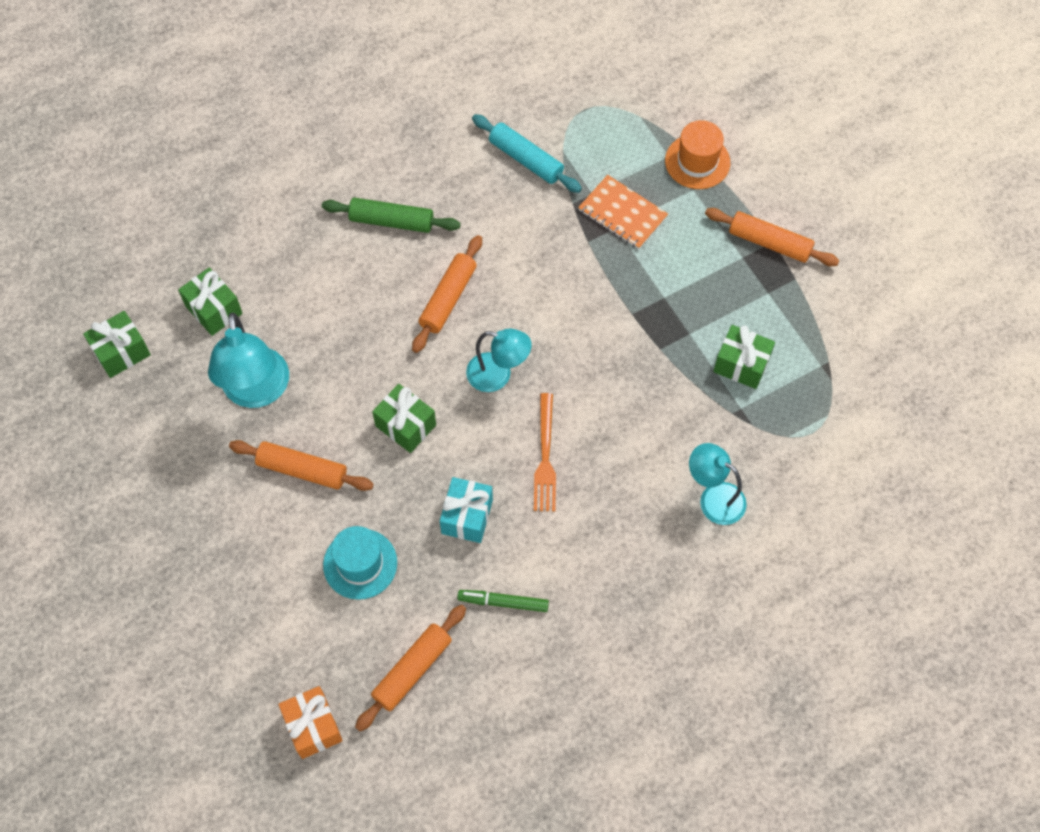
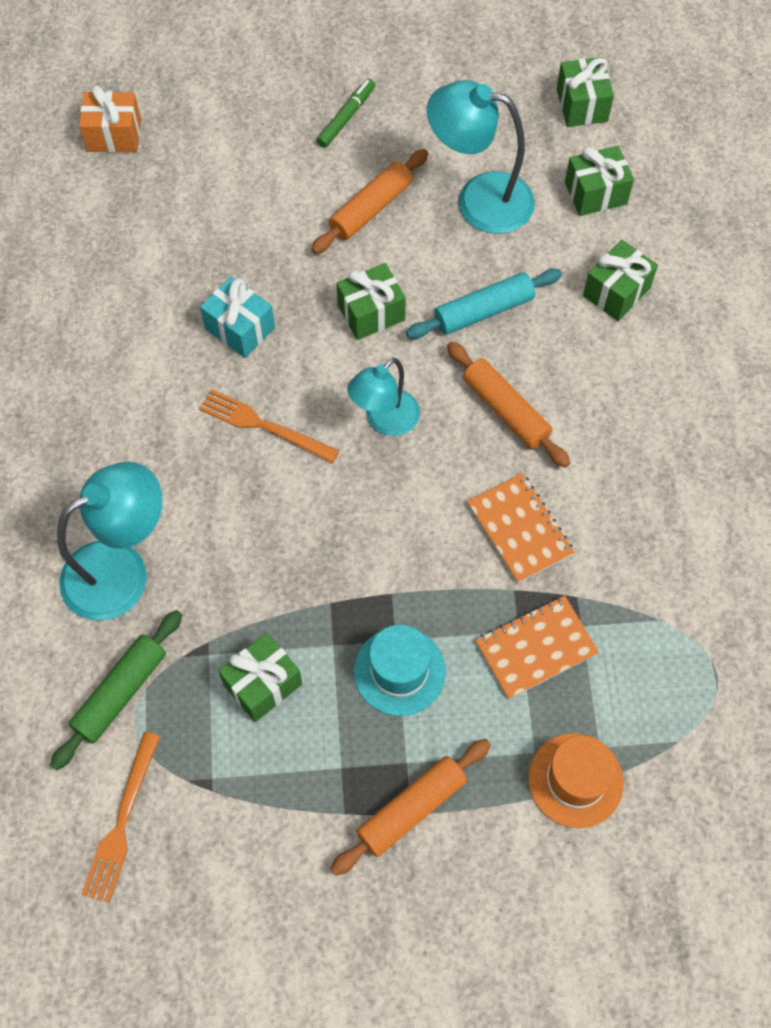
camera: 115 degrees right, 0 degrees up
(306, 263) = (616, 292): none -> green gift
(360, 564) = (244, 222): turquoise hat -> turquoise hat (399, 671)
(391, 221) = (636, 393): green rolling pin -> green rolling pin (121, 692)
(412, 670) = (115, 226): orange rolling pin -> none
(503, 602) = (132, 324): green marker -> green marker (346, 117)
(526, 159) = (665, 571): turquoise rolling pin -> turquoise rolling pin (483, 311)
(540, 254) = (519, 529): none -> orange notebook
(713, 498) = (121, 571): turquoise lamp -> turquoise lamp, size x1.54
(881, 405) = (122, 822): none -> orange fork

